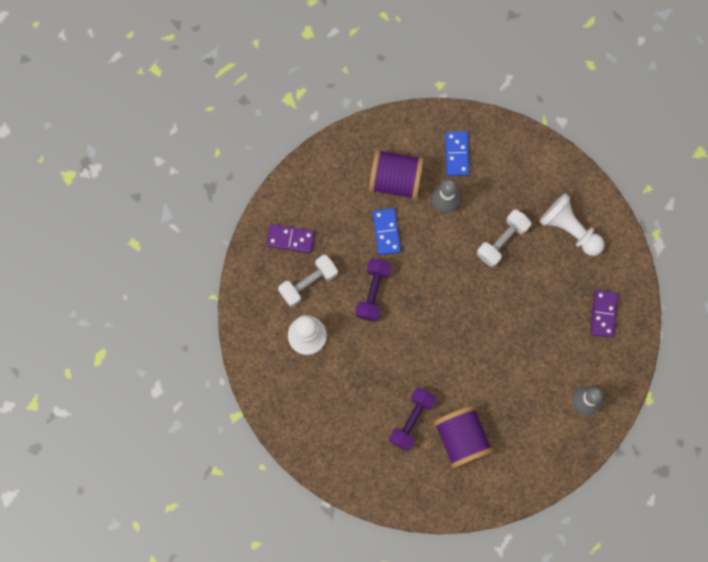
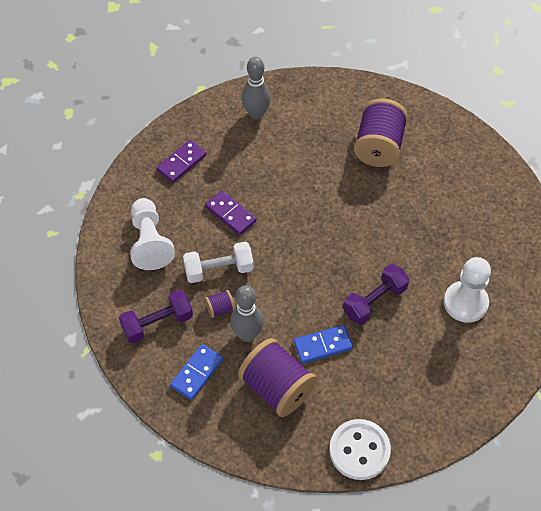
camera: 145 degrees left, 20 degrees down
(290, 239) = (425, 399): purple domino -> purple domino (230, 214)
(308, 283) = (434, 347): white dumbbell -> none
(312, 173) = (359, 450): none -> white button
(386, 232) = (323, 345): blue domino -> blue domino turned 45 degrees clockwise
(412, 420) = (412, 183): purple dumbbell -> purple dumbbell (157, 323)
(477, 211) = (220, 308): none -> purple spool

